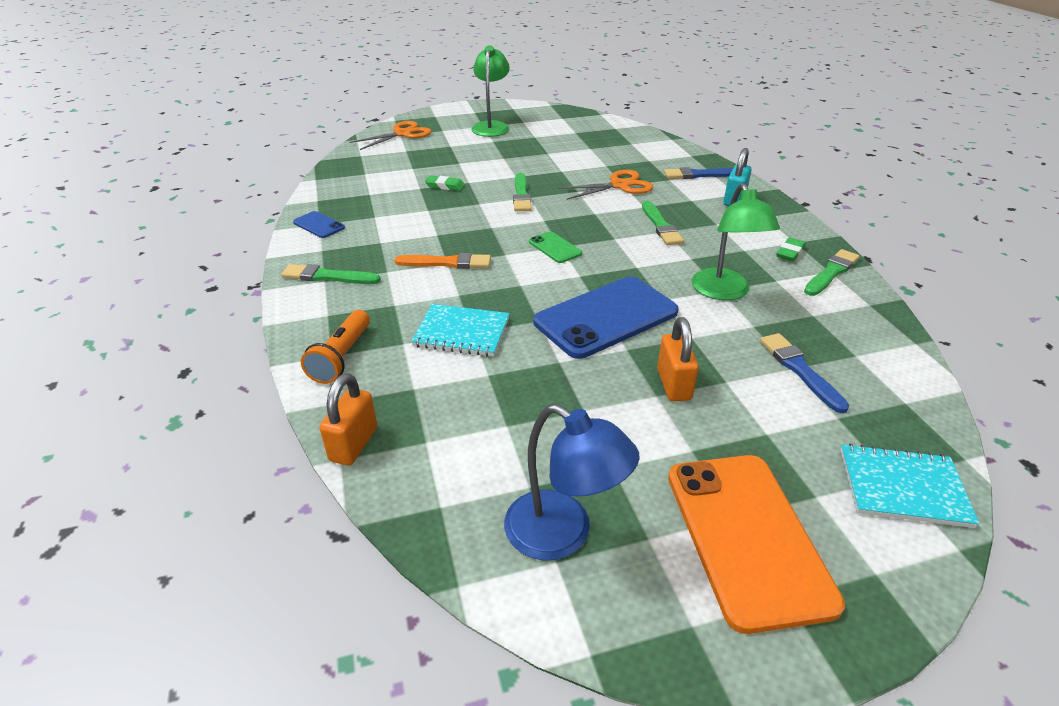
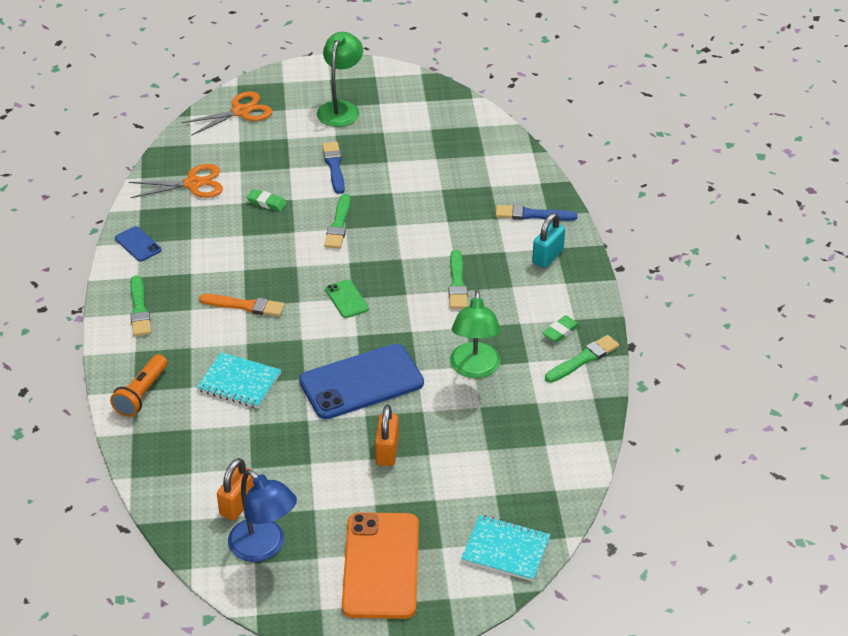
camera: 10 degrees right, 5 degrees up
(327, 276) = (139, 309): green brush -> green brush turned 120 degrees counterclockwise
(353, 444) = (141, 468): orange padlock -> orange padlock (238, 504)
(619, 185) = (442, 222): orange scissors -> orange scissors (193, 184)
(800, 370) = (492, 452): blue brush -> blue brush (334, 166)

